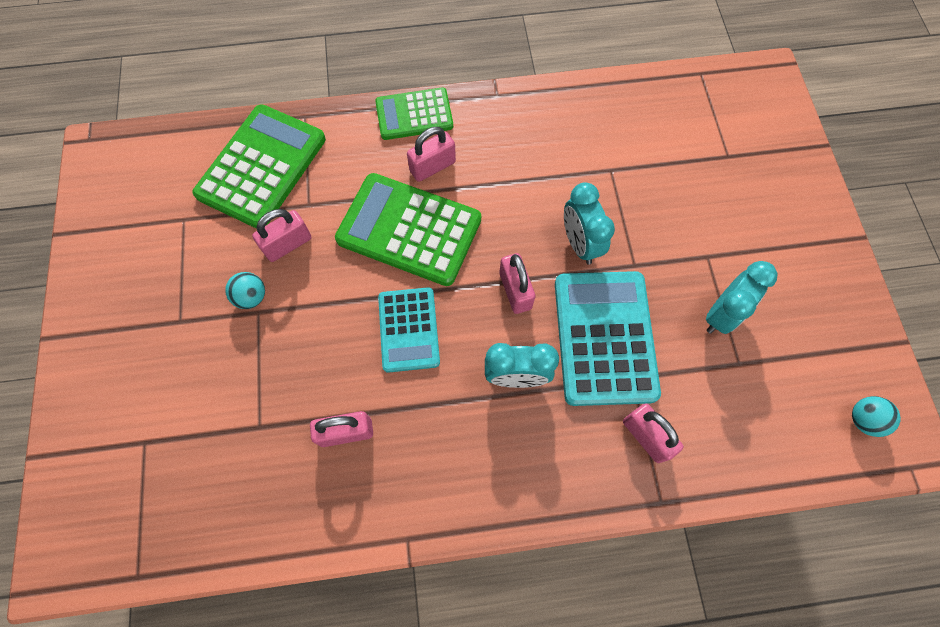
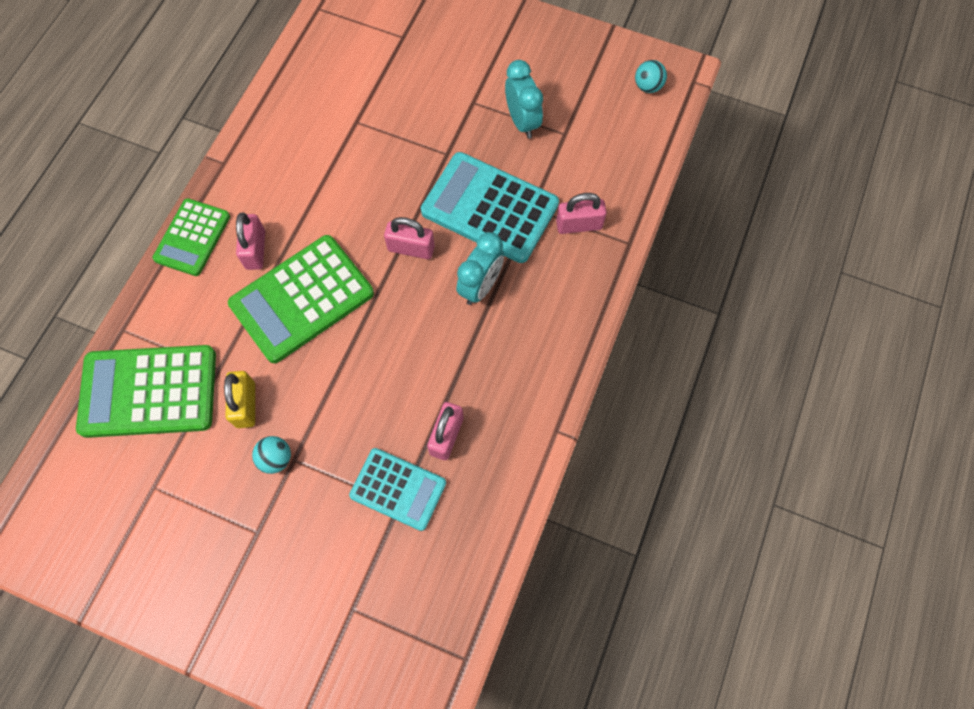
camera: 60 degrees left, 0 degrees up
(262, 167) = (149, 391): green calculator -> green calculator turned 60 degrees counterclockwise
(288, 244) = (246, 405): pink padlock -> yellow padlock
(409, 329) = (391, 345): turquoise calculator -> turquoise calculator (398, 489)
(579, 243) = (403, 180): turquoise clock -> none

